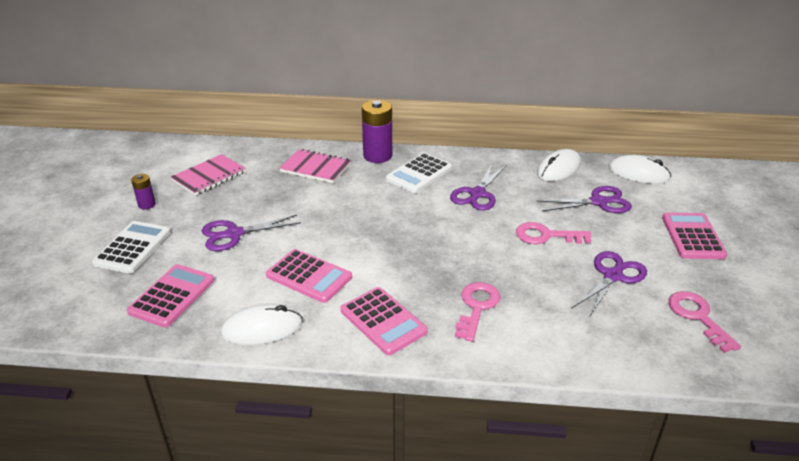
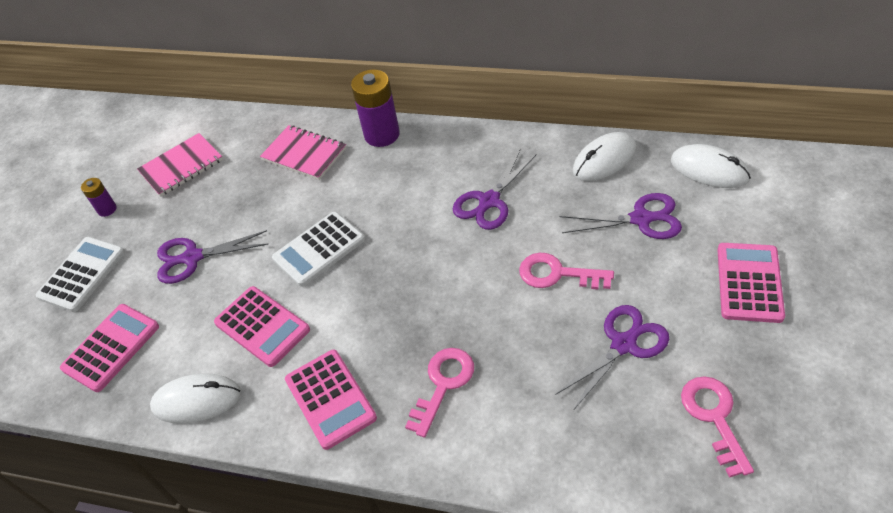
camera: 15 degrees right, 15 degrees up
(419, 174) = (425, 166): white calculator -> white calculator (319, 249)

